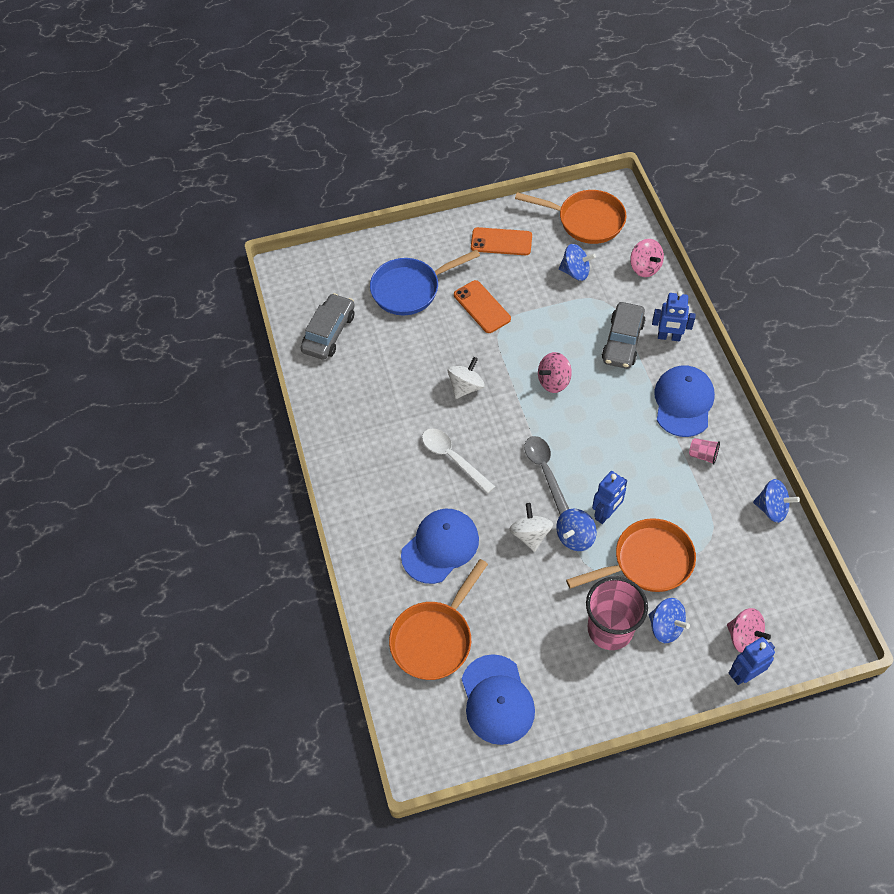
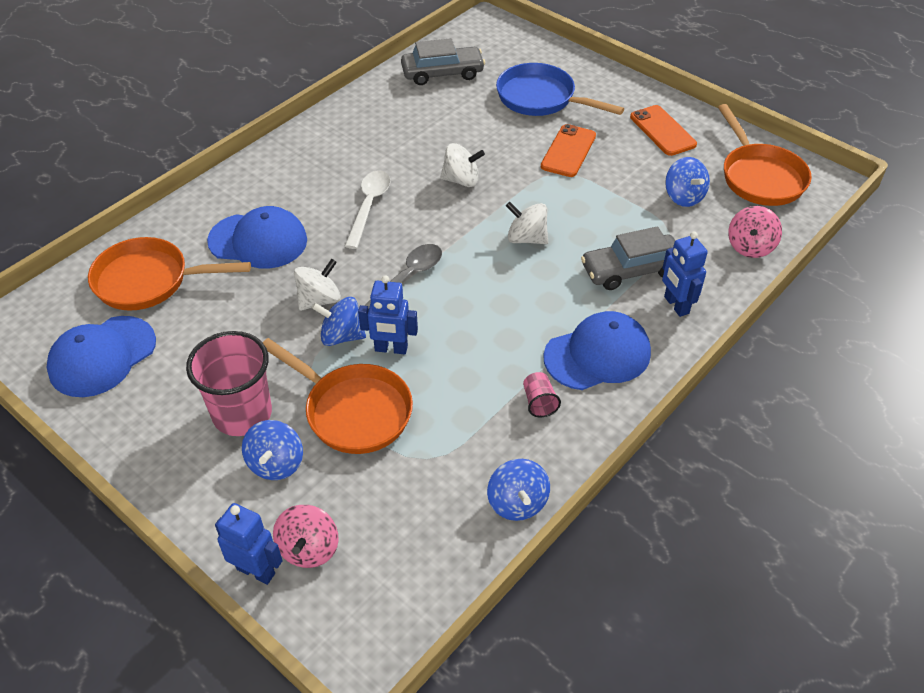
camera: 55 degrees right, 10 degrees down
(553, 381) = (526, 238): pink spinning top -> white spinning top

